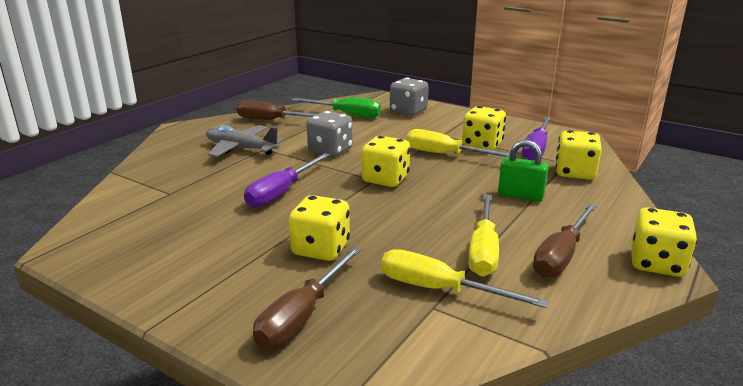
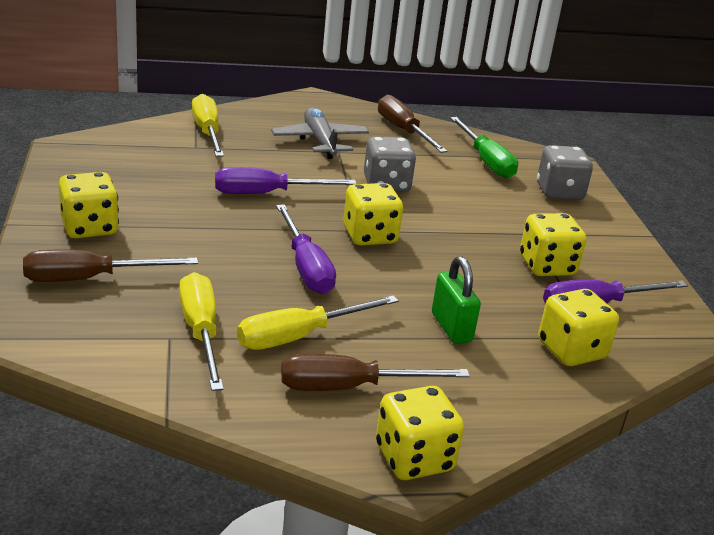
camera: 45 degrees right, 5 degrees up
(321, 249) = (195, 250): yellow dice -> yellow dice (89, 228)
(398, 215) = (306, 267): none -> purple screwdriver
(445, 154) = (482, 251): yellow screwdriver -> yellow screwdriver (207, 132)

